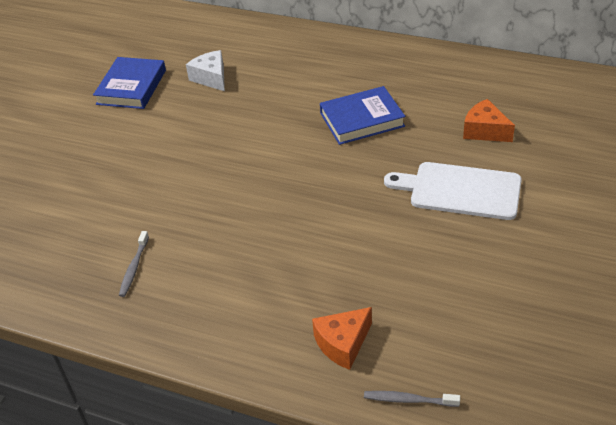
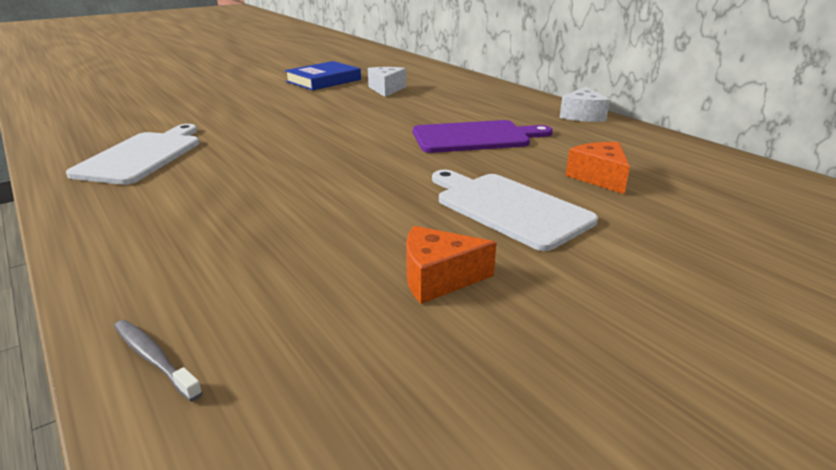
camera: 30 degrees right, 15 degrees down
(134, 268) = (142, 156): grey toothbrush -> white cutting board
(342, 344) = (188, 271): orange cheese -> orange cheese (438, 278)
(362, 119) = (475, 137): blue book -> purple cutting board
(409, 53) = (582, 116): none -> white cheese

